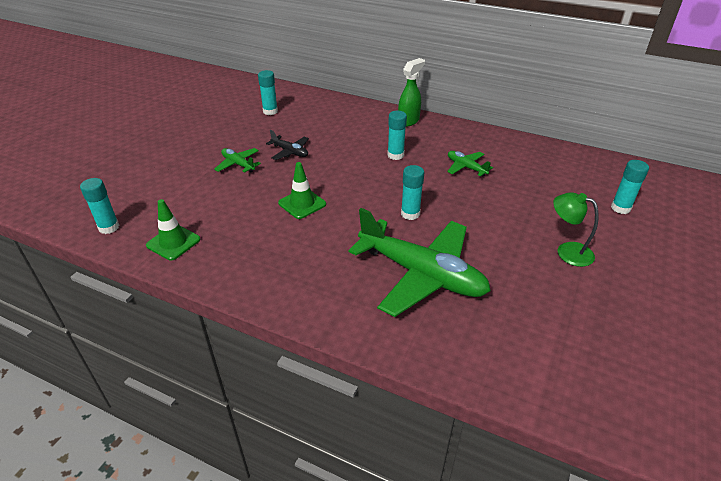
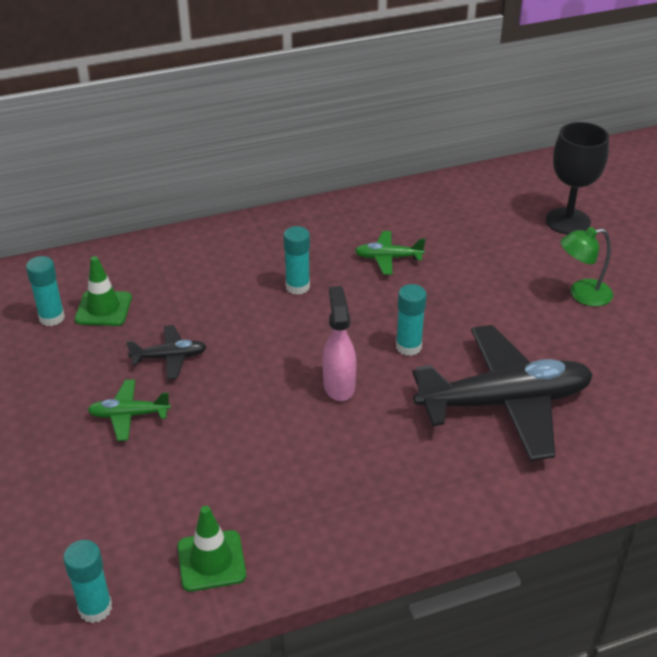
camera: 45 degrees left, 0 degrees up
(302, 204) = (284, 411): green traffic cone -> green traffic cone (103, 309)
(345, 209) = (339, 385): none -> pink spray bottle
(409, 121) = (250, 233): green spray bottle -> none
(421, 274) = (504, 403): green plane -> black plane
(620, 208) = (568, 221): turquoise glue stick -> black goblet

